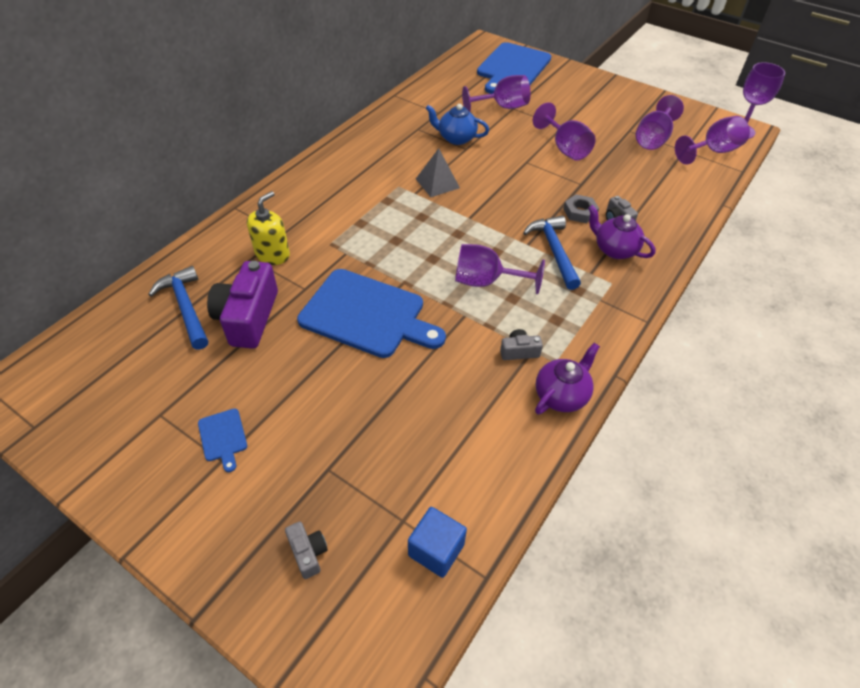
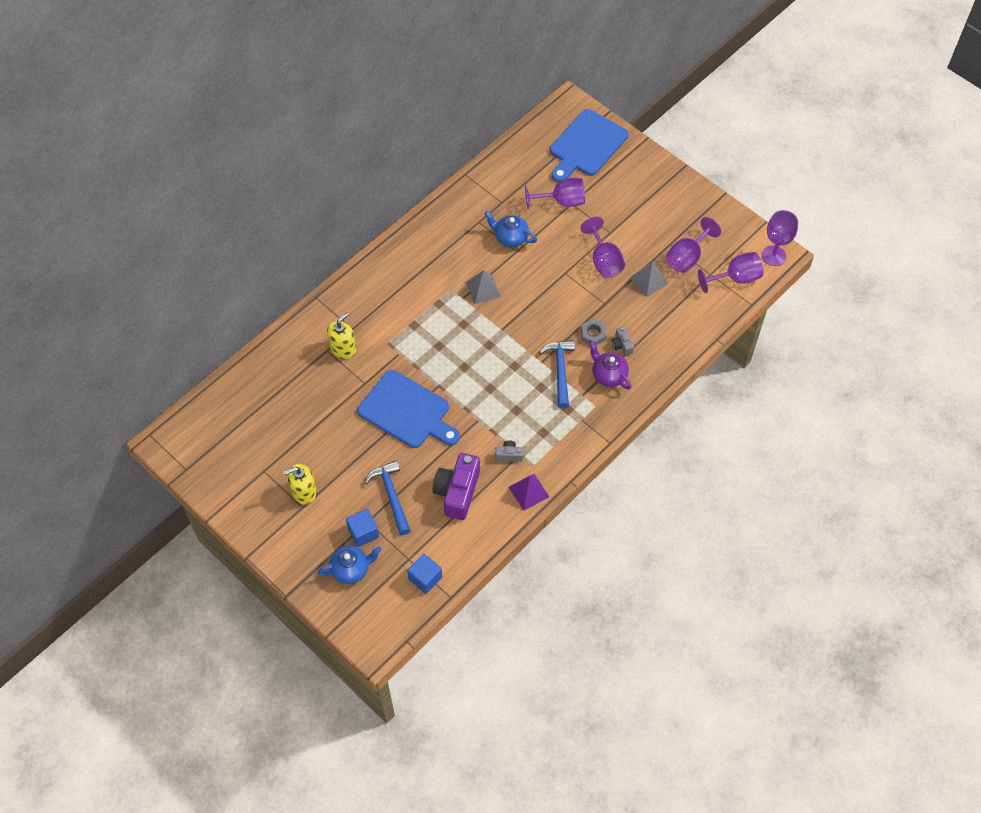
camera: 10 degrees right, 10 degrees up
(186, 307) = (279, 389): blue hammer -> blue hammer (391, 495)
(223, 437) = (304, 492): blue cutting board -> yellow soap dispenser
(248, 317) = (322, 403): purple camera -> purple camera (457, 492)
(308, 553) = (351, 569): grey camera -> blue teapot
(323, 487) = (363, 532): none -> blue cube
(486, 282) = (500, 393): purple goblet -> none
(561, 395) = (528, 491): purple teapot -> purple pyramid
(621, 160) = (649, 280): none -> grey pyramid

